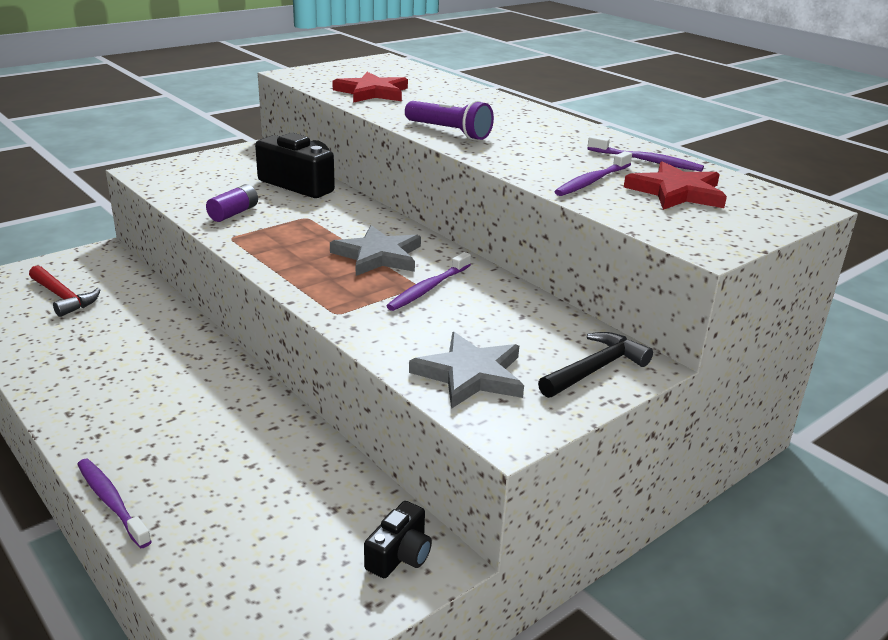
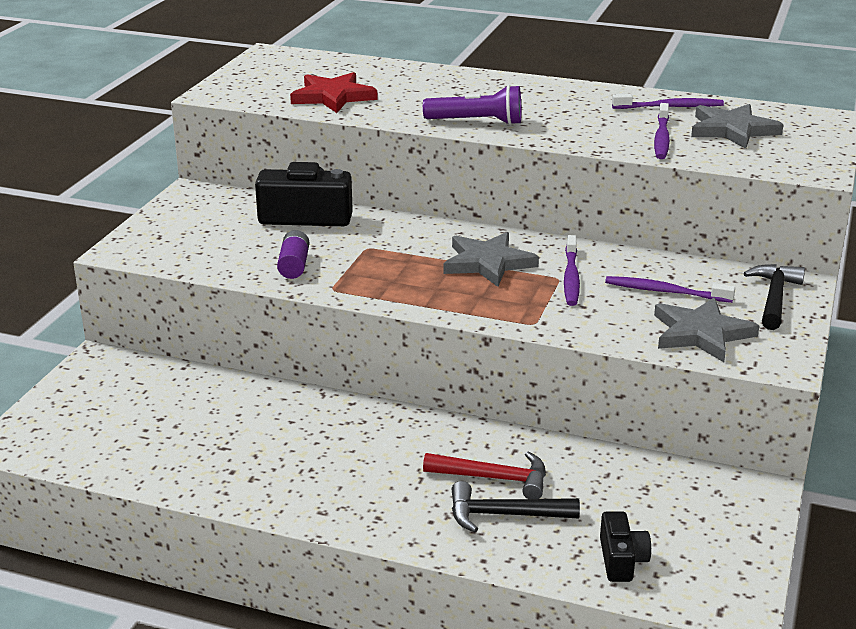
camera: 30 degrees left, 0 degrees up
(63, 297) = (136, 418): red hammer -> red hammer (494, 478)
(111, 502) = (474, 558): purple toothbrush -> purple toothbrush (665, 291)
(187, 477) = (504, 515): none -> black hammer
(400, 555) = (731, 497): black camera -> black camera (621, 560)
(676, 192) = (732, 130): red star -> grey star

